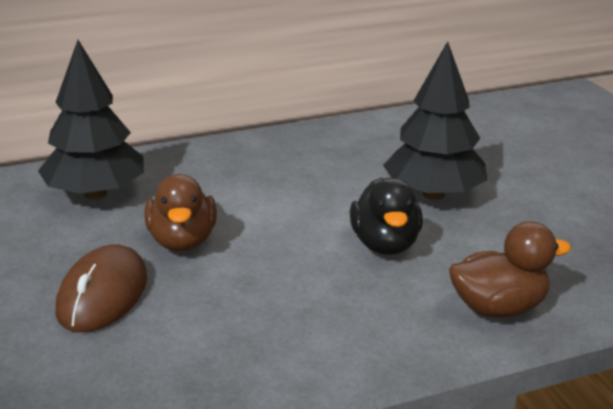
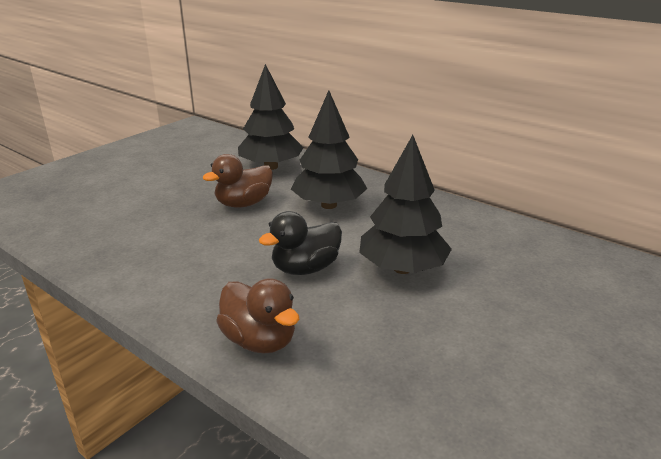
camera: 60 degrees right, 0 degrees up
(103, 294) = (171, 202): brown mouse -> none
(256, 189) = (328, 205): none -> black tree

